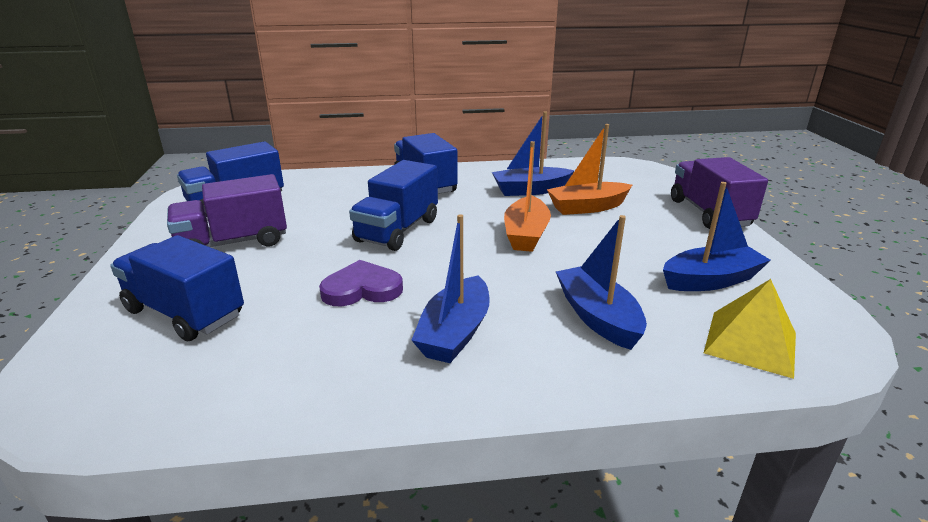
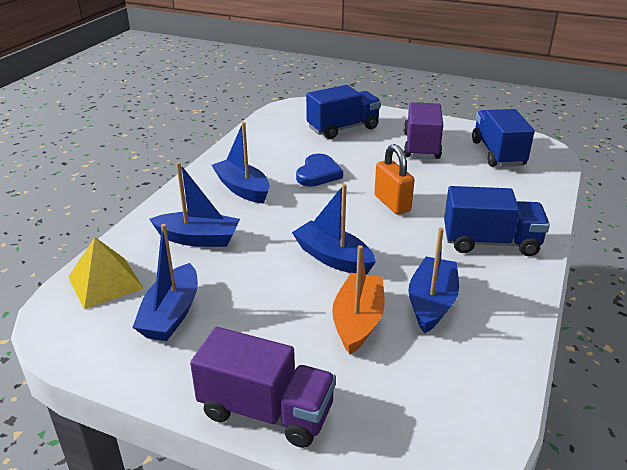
camera: 120 degrees right, 5 degrees up
(362, 289) = (318, 174): purple heart -> blue heart
(397, 230) = (392, 203): blue truck -> orange padlock
(526, 234) = (333, 258): orange boat -> blue boat

